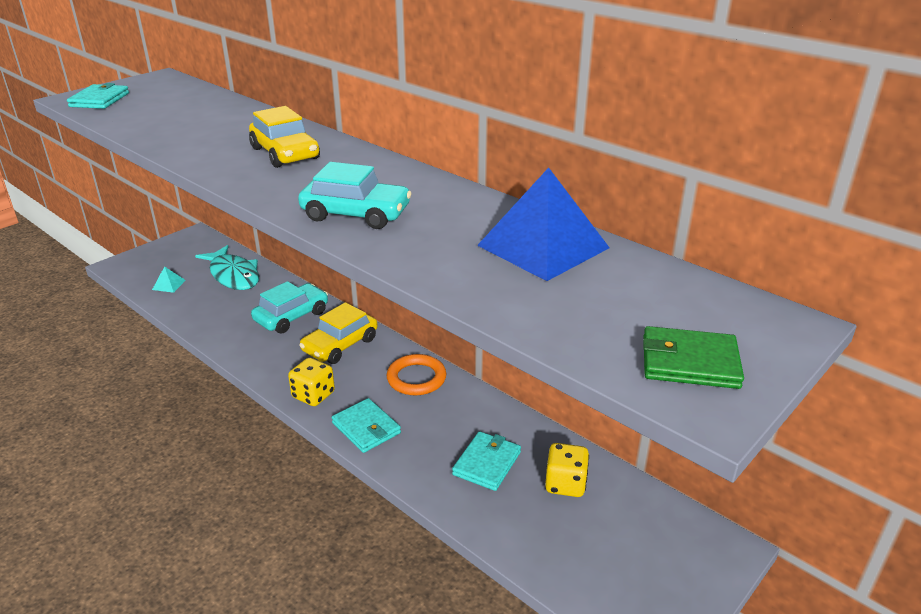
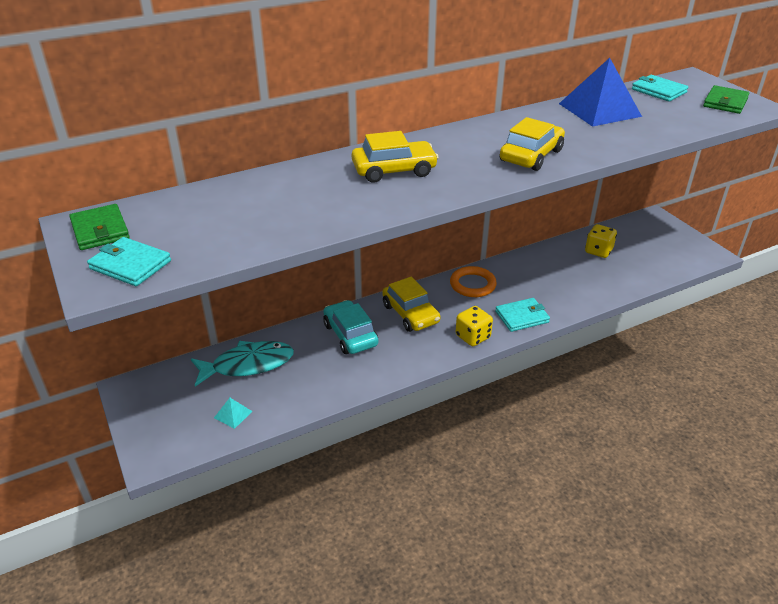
camera: 70 degrees left, 5 degrees up
(150, 83) = (100, 230): none -> green wallet
(356, 214) = (531, 155): turquoise car -> yellow car
(486, 463) = (573, 274): turquoise wallet -> turquoise wallet (658, 91)

